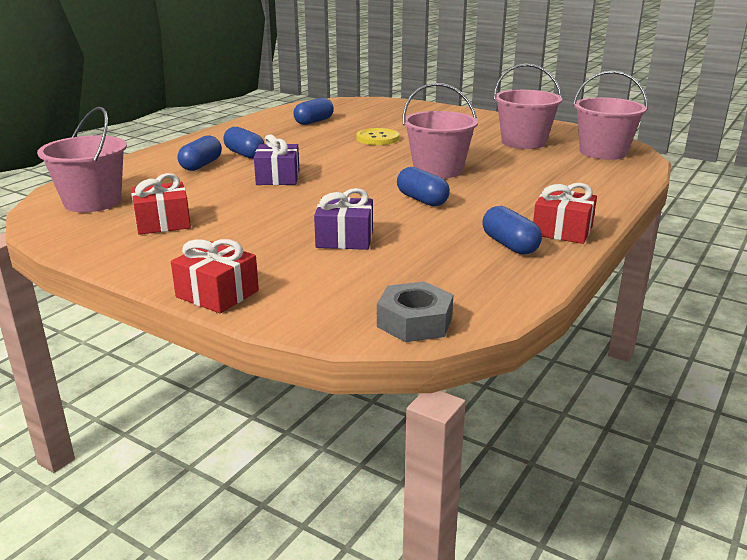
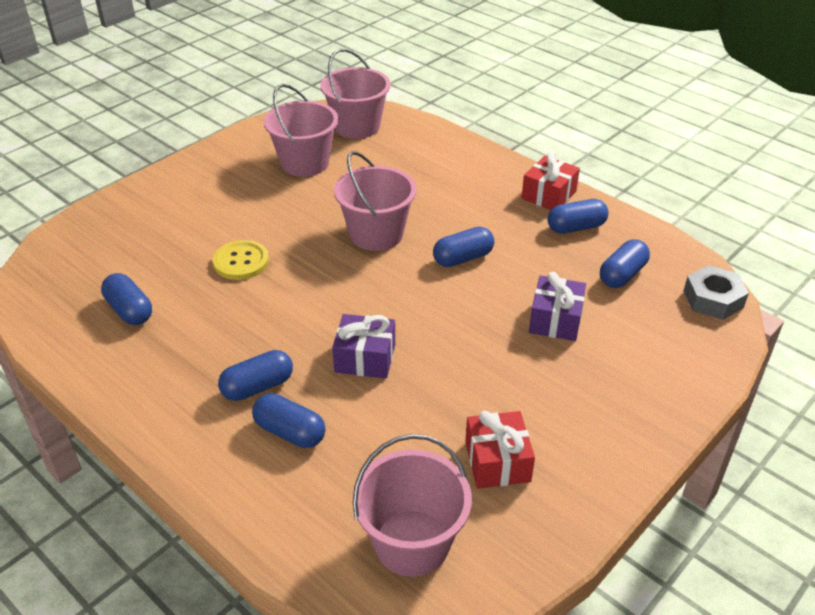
camera: 80 degrees left, 15 degrees up
(217, 294) = (674, 411): red gift -> none
(435, 269) = (622, 275): none -> blue capsule

